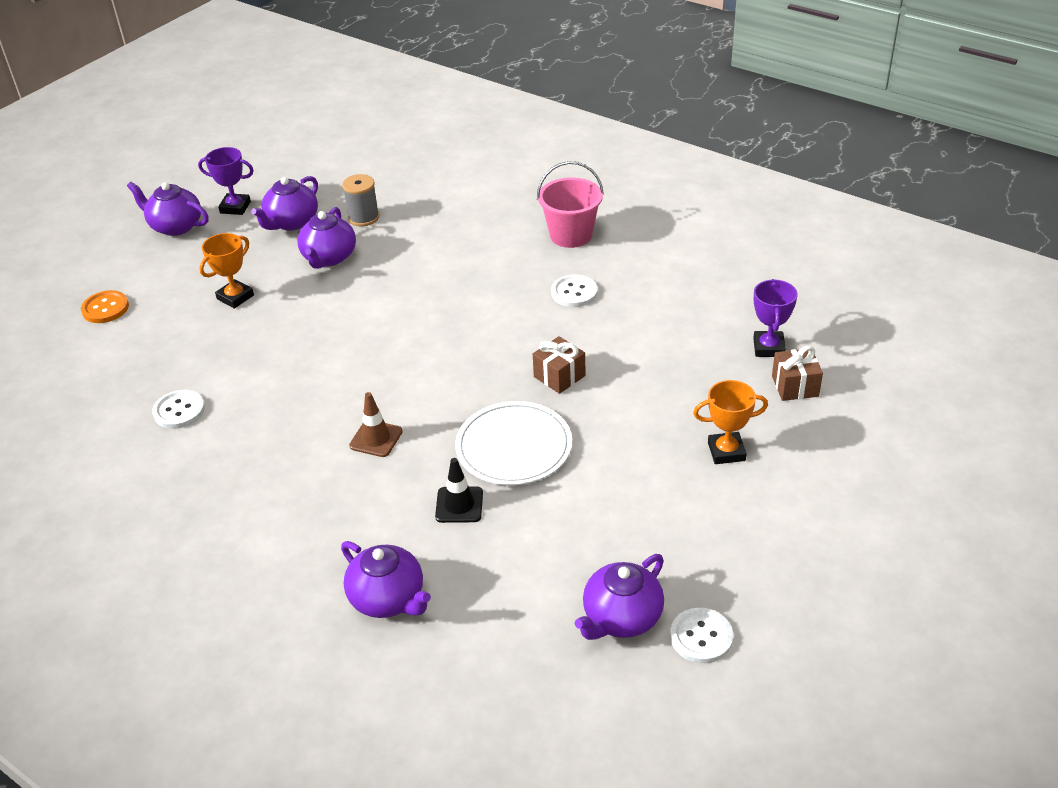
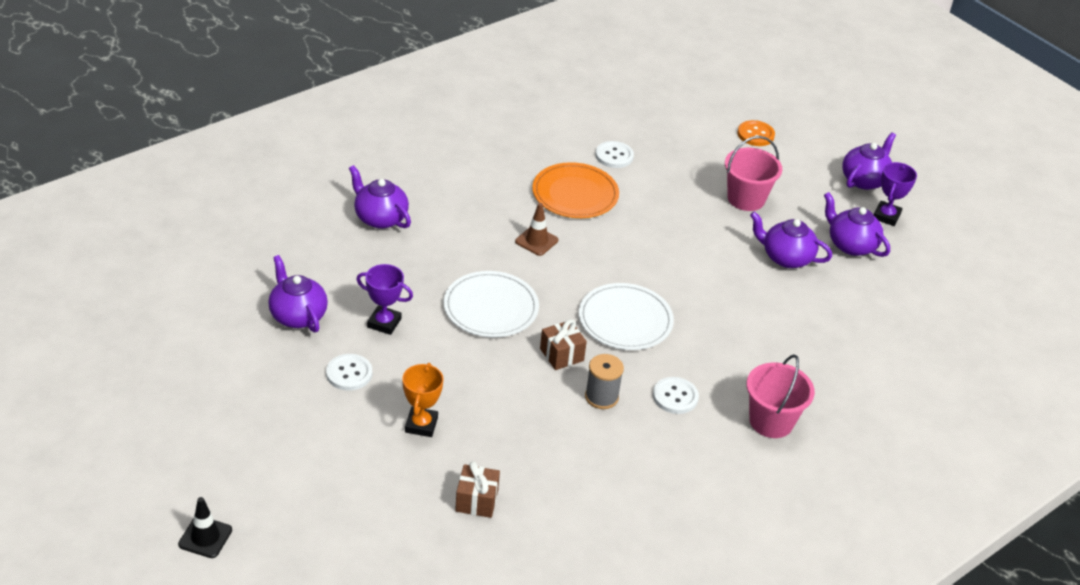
camera: 100 degrees right, 0 degrees up
(235, 297) = (746, 198): orange trophy -> pink bucket
(270, 427) = (575, 194): none -> orange plate
(363, 217) = (846, 289): grey spool -> grey spool (601, 397)
(388, 599) = (380, 218): purple teapot -> purple teapot turned 75 degrees clockwise
(459, 505) = (445, 266): black traffic cone -> black traffic cone (205, 537)
(481, 344) = (625, 320): none -> white plate
(701, 637) = (257, 348): white button -> white button (349, 373)
(768, 347) = (537, 504): purple trophy -> purple trophy (384, 323)

